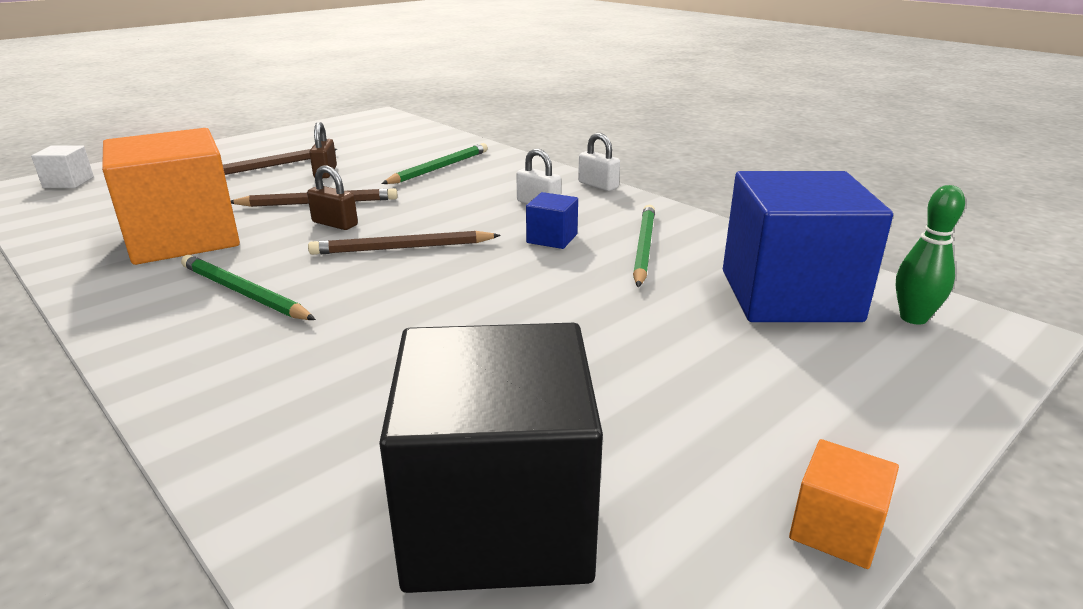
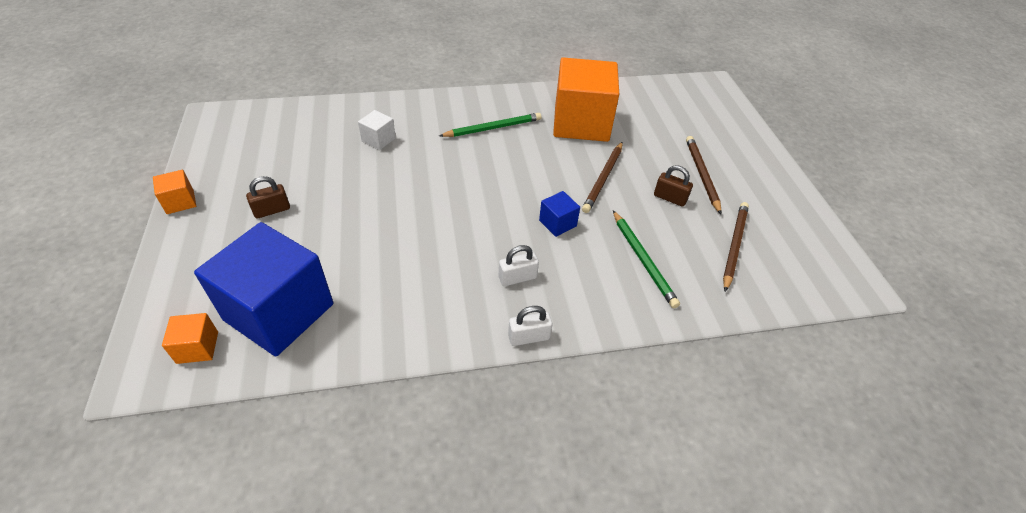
camera: 120 degrees right, 20 degrees up
(68, 182) = (713, 99): white cube -> white cube (378, 140)
(335, 224) = (559, 175): brown padlock -> brown padlock (272, 210)
(402, 248) = (499, 188): brown pencil -> brown pencil (734, 246)
(497, 518) = (280, 141): black cube -> none
(552, 238) = (454, 253): blue cube -> blue cube (557, 223)
(643, 248) = (399, 288): green pencil -> none
(913, 318) = (197, 347): green bowling pin -> orange cube

